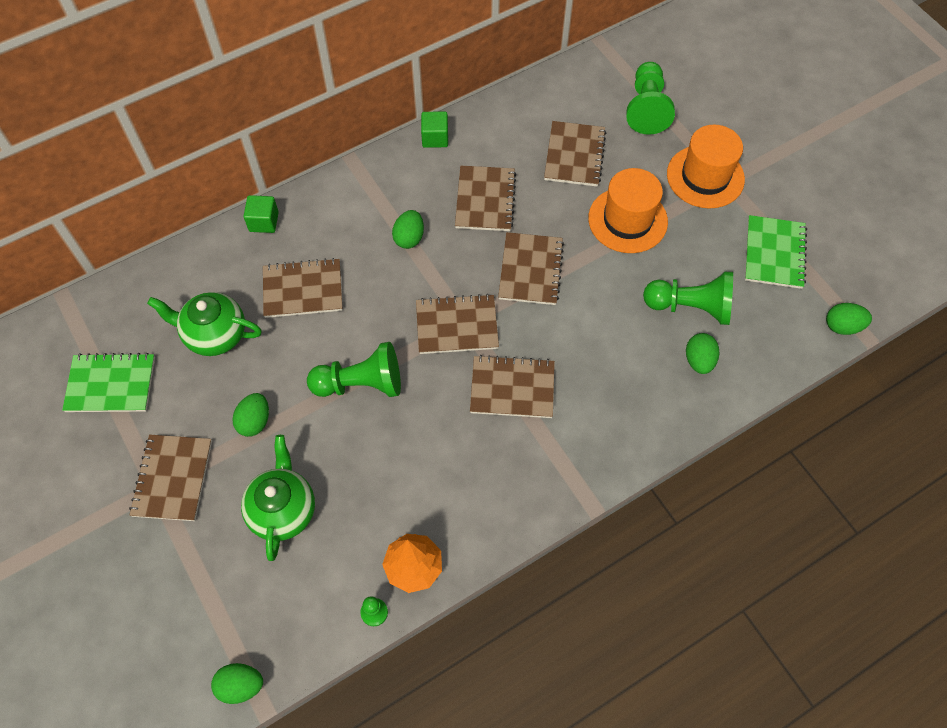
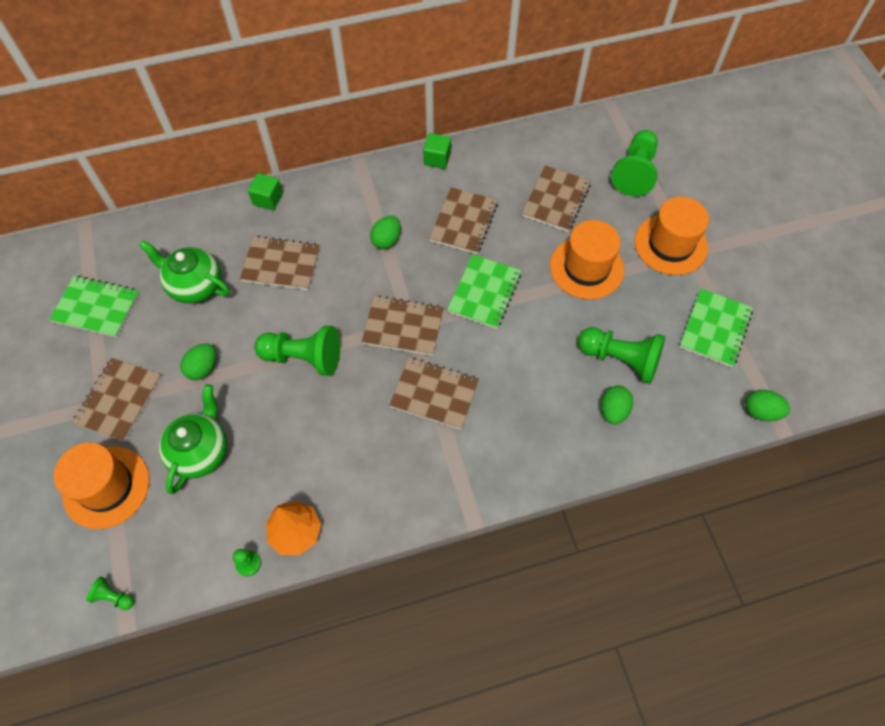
camera: 15 degrees right, 0 degrees up
(191, 574) = (106, 487): none -> orange hat
(241, 686) = (114, 597): green egg -> green pawn
(530, 270) = (484, 292): brown notebook -> green notebook

